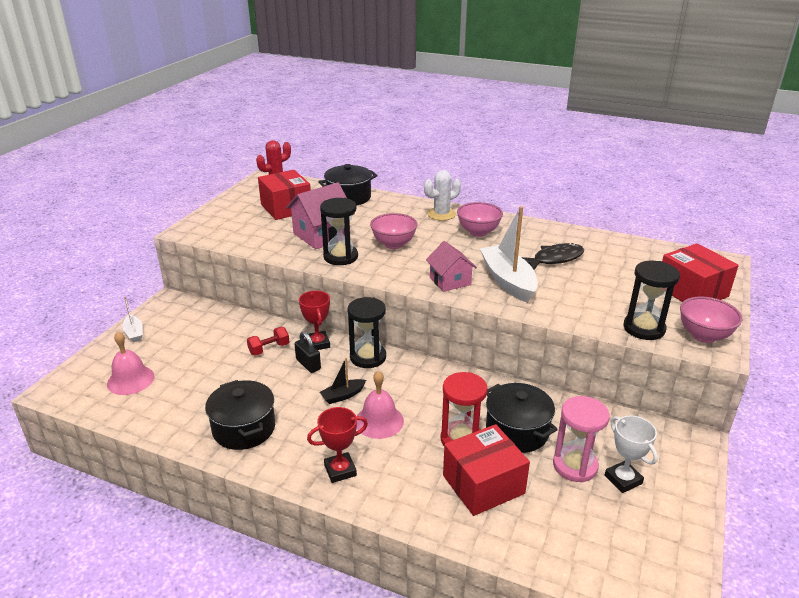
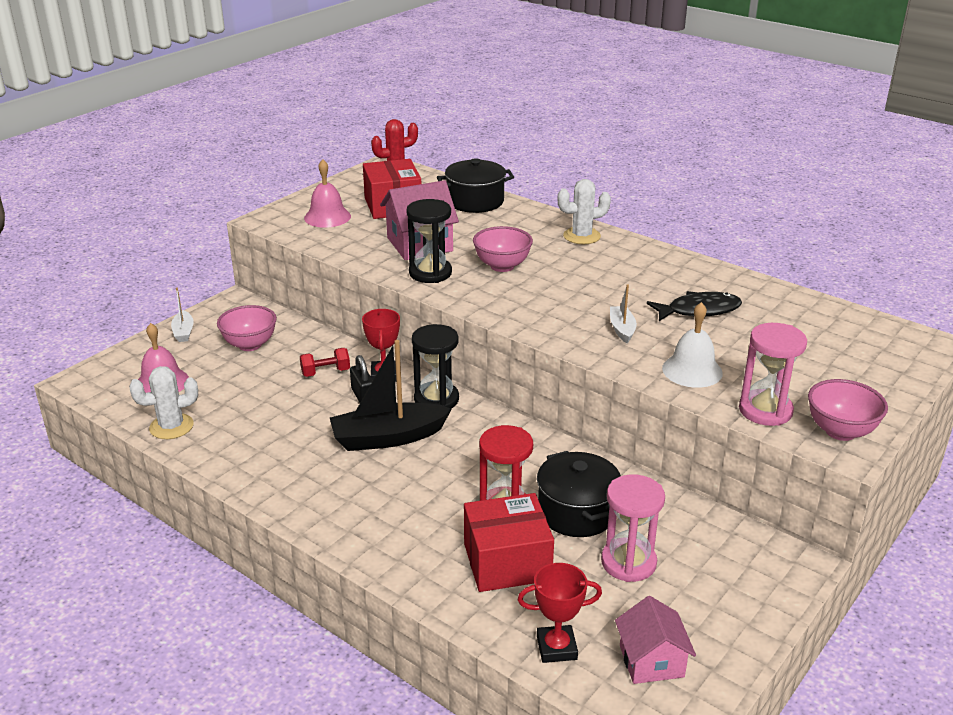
camera: 15 degrees right, 0 degrees up
(153, 418) = (171, 427): none -> white cactus
(244, 428) = (263, 454): black pot -> none
(340, 470) = (350, 516): red trophy -> red trophy (556, 648)
(343, 396) = (388, 437): black boat -> black boat, size x2.03
(379, 421) = (418, 472): pink bell -> pink bell (327, 217)
(450, 281) = (549, 319): pink house -> pink house (651, 661)
(478, 232) = (617, 264): pink bowl -> pink bowl (250, 345)
(508, 281) = (622, 329): white boat -> white boat, size x0.49
(575, 305) = (692, 370): none -> white bell
(623, 479) = (681, 588): white trophy -> none
(644, 328) = (765, 410): black hourglass -> pink hourglass
(692, 291) = (860, 375): red box -> none

